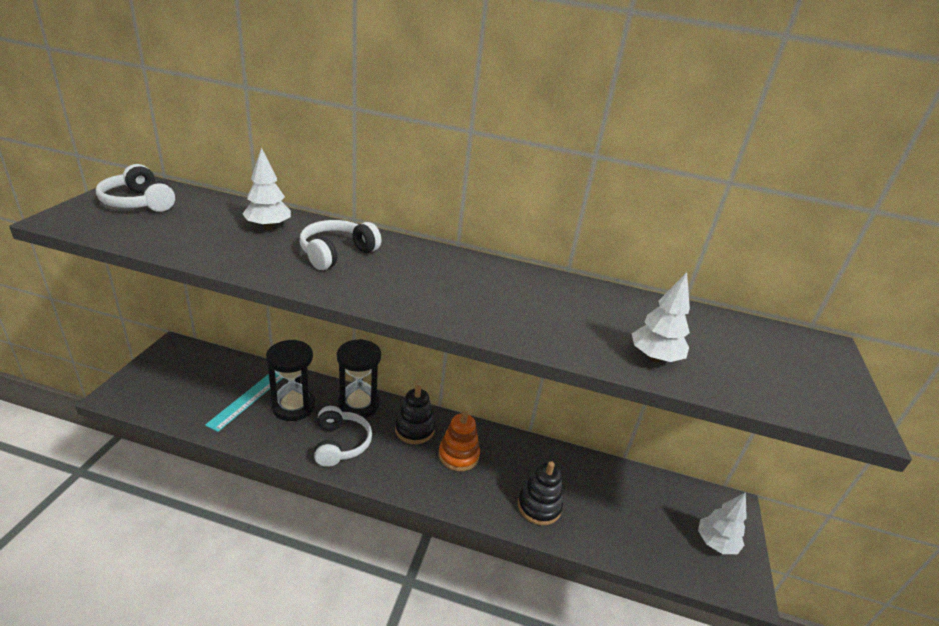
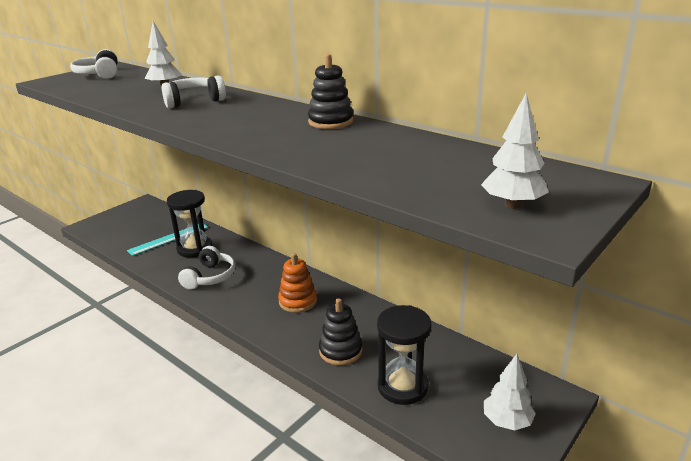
camera: 30 degrees right, 5 degrees down
(358, 404) = (244, 254): black hourglass -> black hourglass (402, 386)
(414, 429) = (275, 278): black stacking toy -> black stacking toy (331, 122)
(654, 358) = (377, 172): white tree -> white tree (512, 205)

